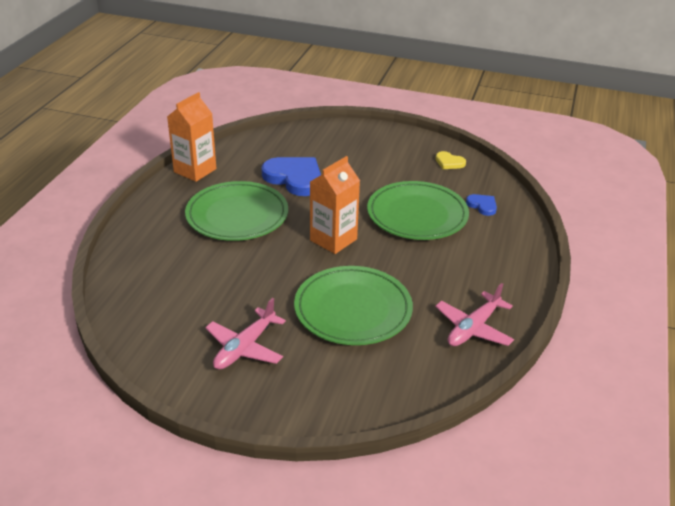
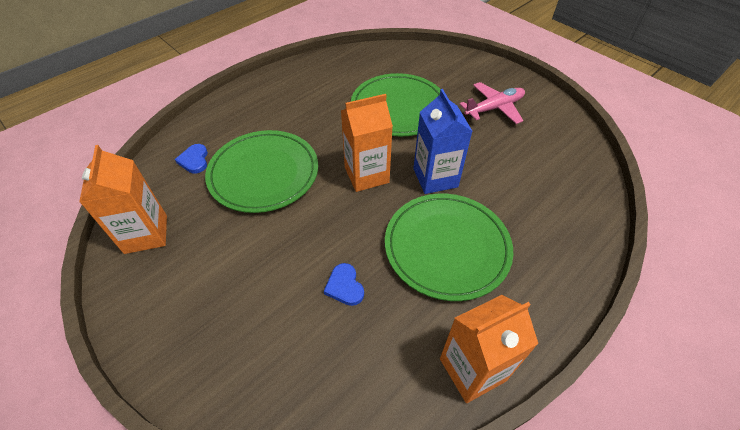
camera: 150 degrees left, 15 degrees up
(272, 256) = (435, 178): none -> blue carton
(294, 178) = (344, 286): blue heart -> blue heart, size x0.49
(449, 162) = (146, 234): yellow heart -> orange carton
(473, 328) = (328, 70): pink plane -> none

